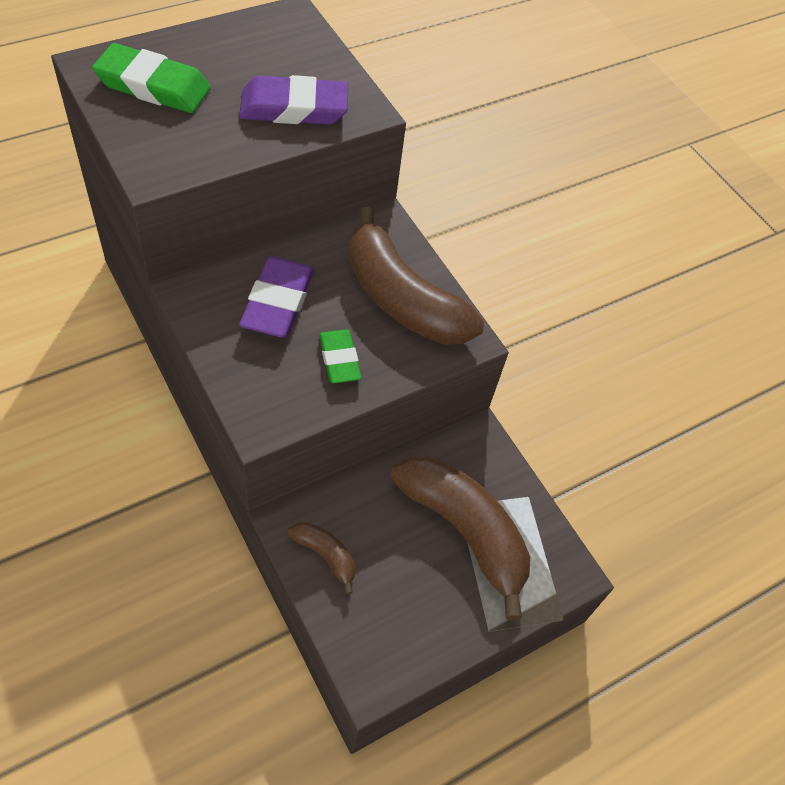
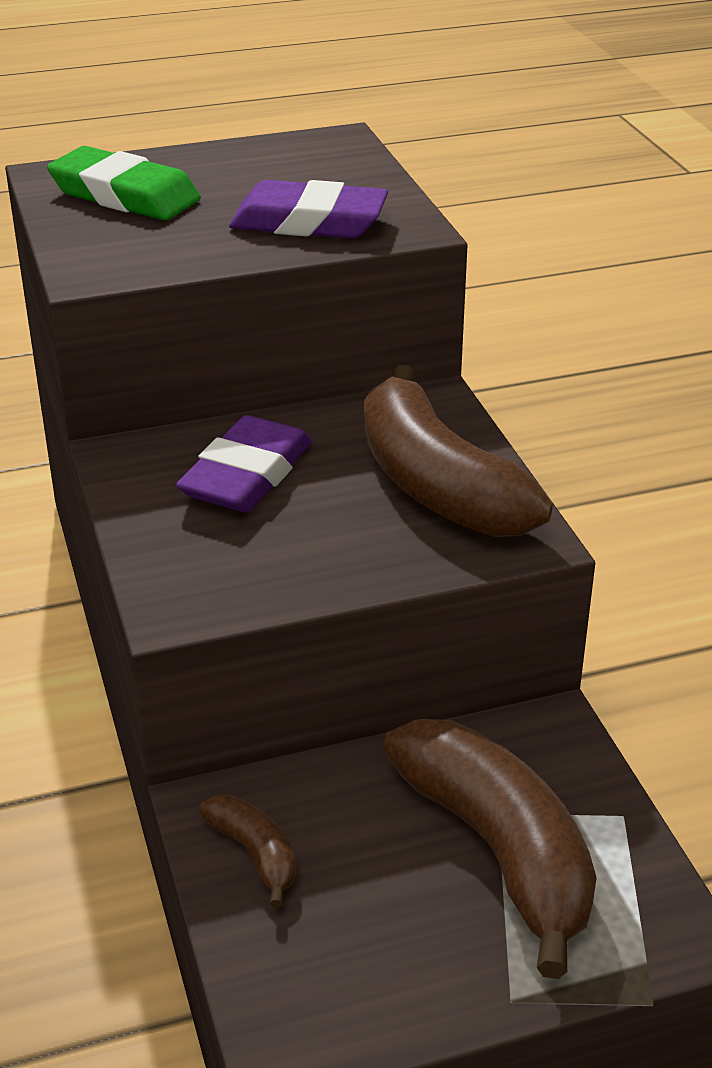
camera: 20 degrees right, 20 degrees down
(339, 359) = (319, 546): green eraser -> none

